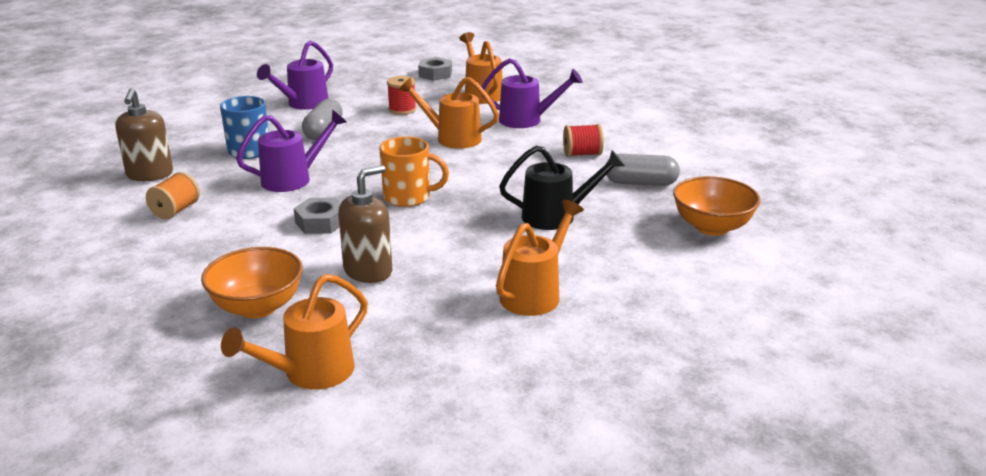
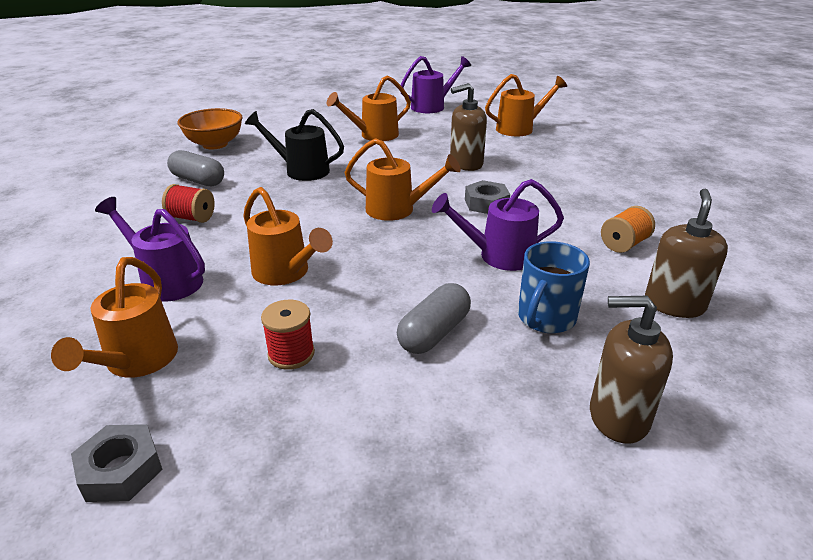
camera: 155 degrees left, 5 degrees up
(208, 122) = (618, 417): none -> brown soap dispenser
(257, 307) = (546, 159): orange bowl -> none
(303, 104) = (438, 427): purple watering can -> purple watering can (432, 106)
(408, 197) = (397, 210): orange mug -> orange watering can

